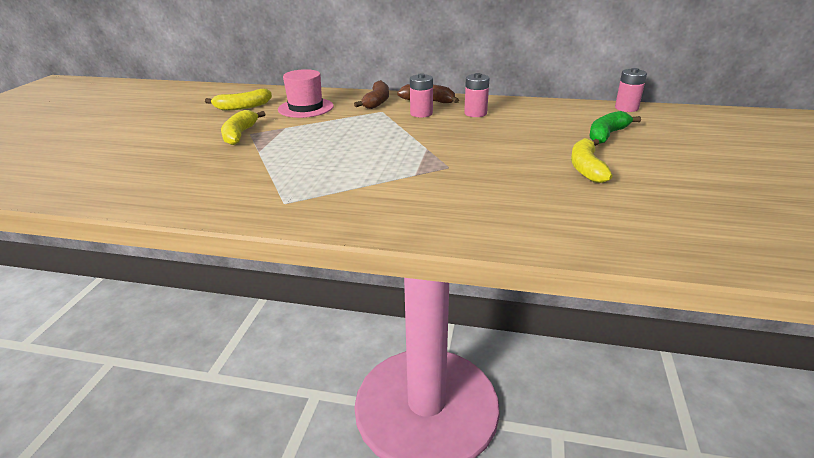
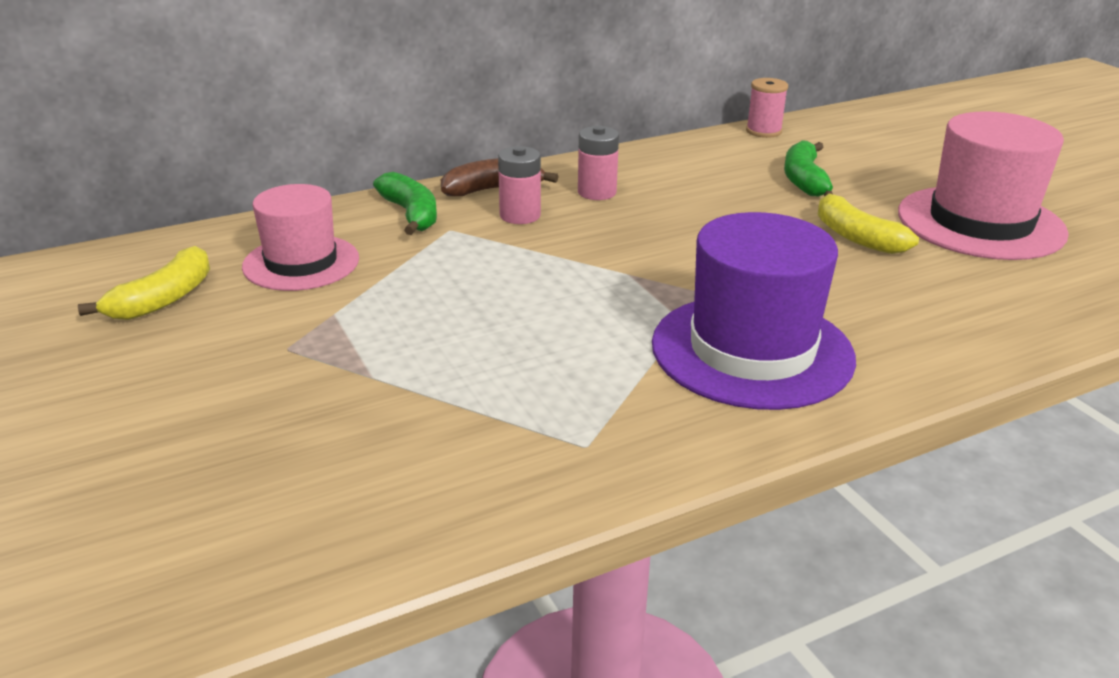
camera: 40 degrees left, 0 degrees up
(240, 134) = (270, 357): yellow banana -> none
(377, 102) = (411, 214): brown banana -> green banana
(424, 196) = (752, 350): none -> purple hat
(626, 108) = (763, 131): pink battery -> pink spool
(693, 185) = (980, 223): none -> pink hat

